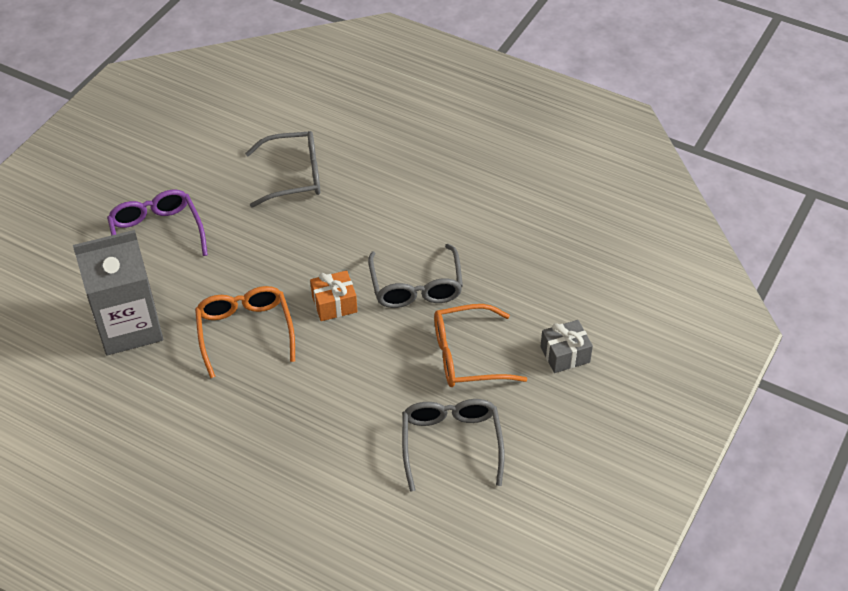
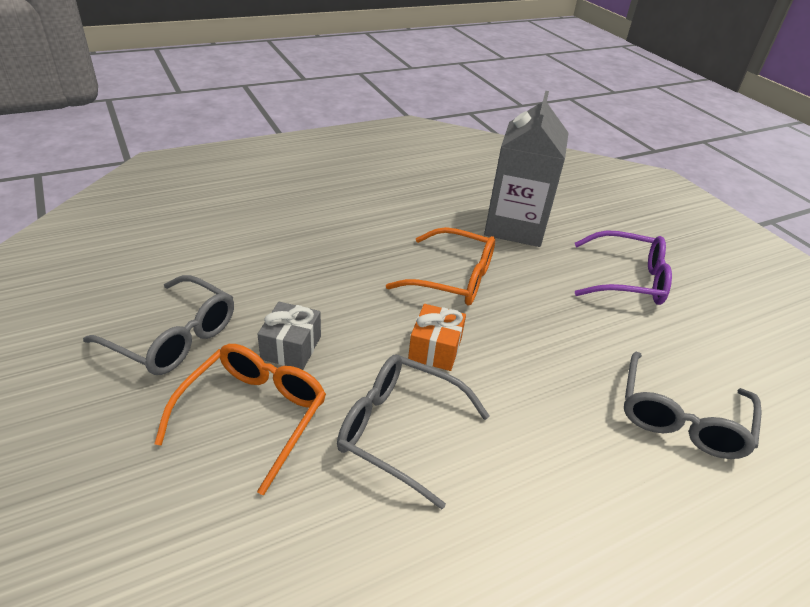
camera: 120 degrees right, 10 degrees down
(565, 354) = (136, 519): grey gift -> grey gift (291, 347)

